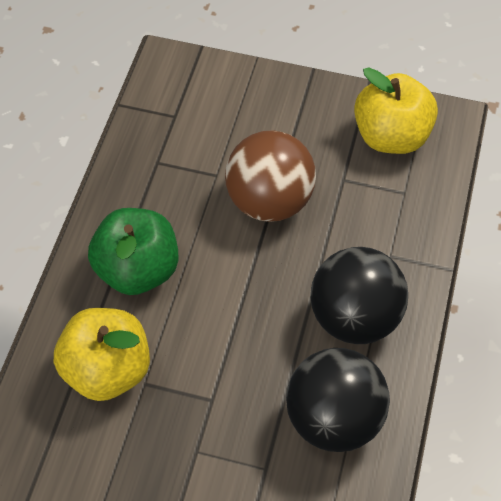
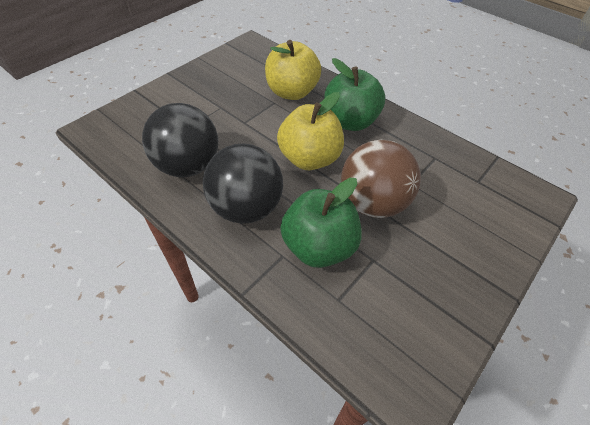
camera: 115 degrees right, 5 degrees down
(358, 229) = (318, 246): none -> green apple
(391, 137) = (407, 323): yellow apple -> yellow apple (309, 158)

